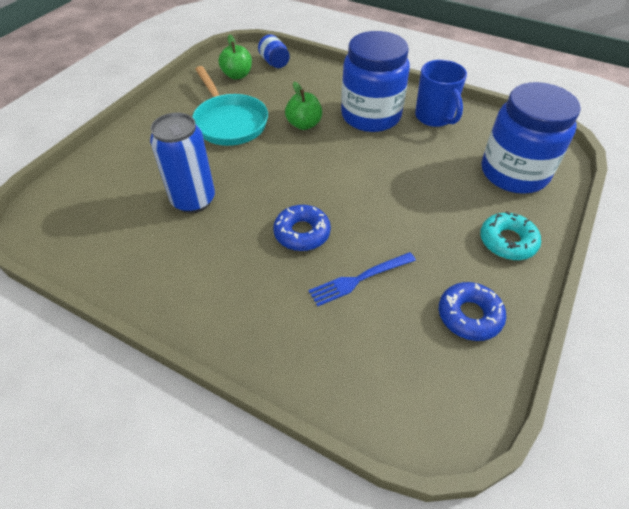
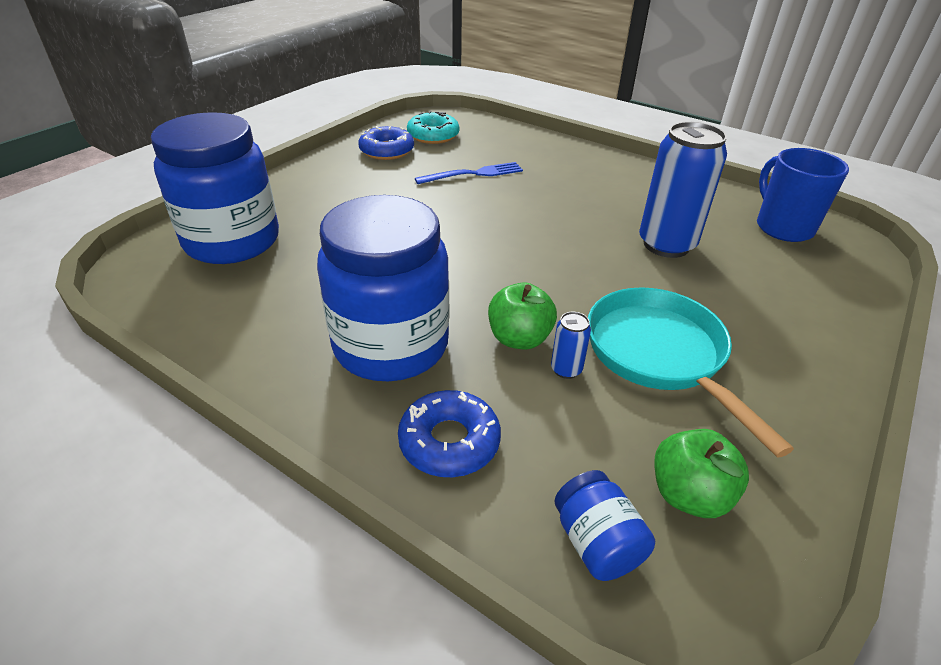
camera: 175 degrees left, 10 degrees down
(280, 112) = (566, 369): none -> blue can
(302, 233) = (527, 207): blue donut -> blue donut (449, 441)
(434, 117) = (275, 332): blue mug -> blue mug (782, 227)
(507, 241) = (309, 186): turquoise donut -> turquoise donut (433, 135)

